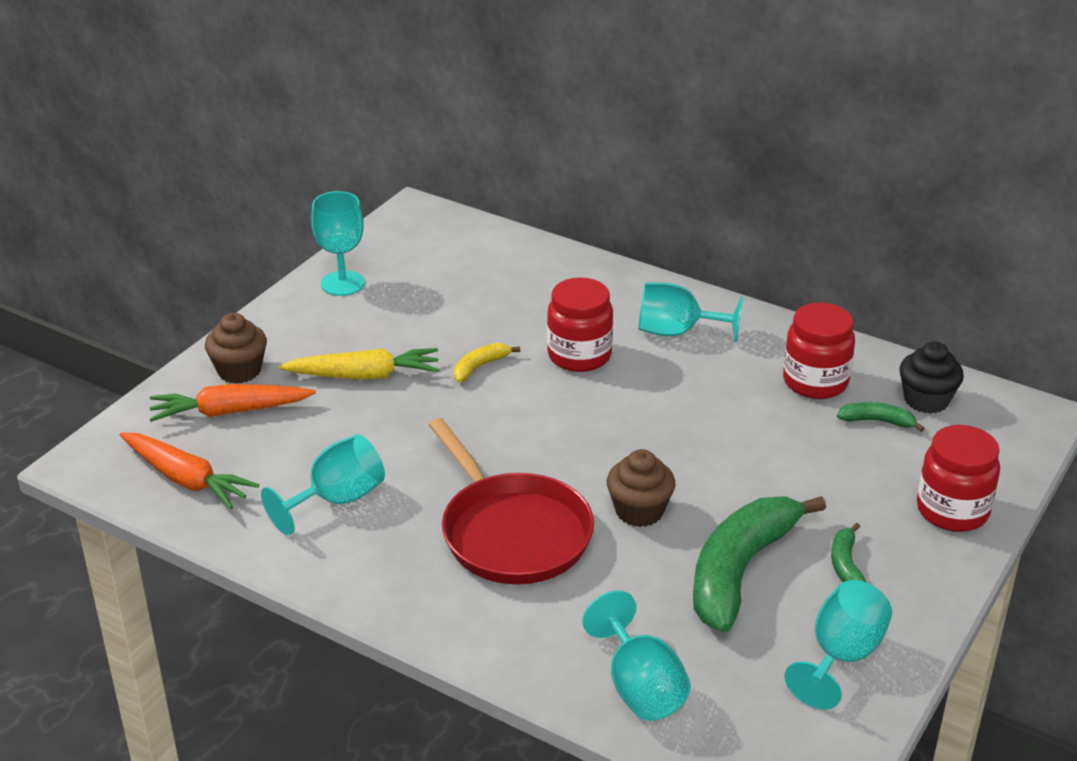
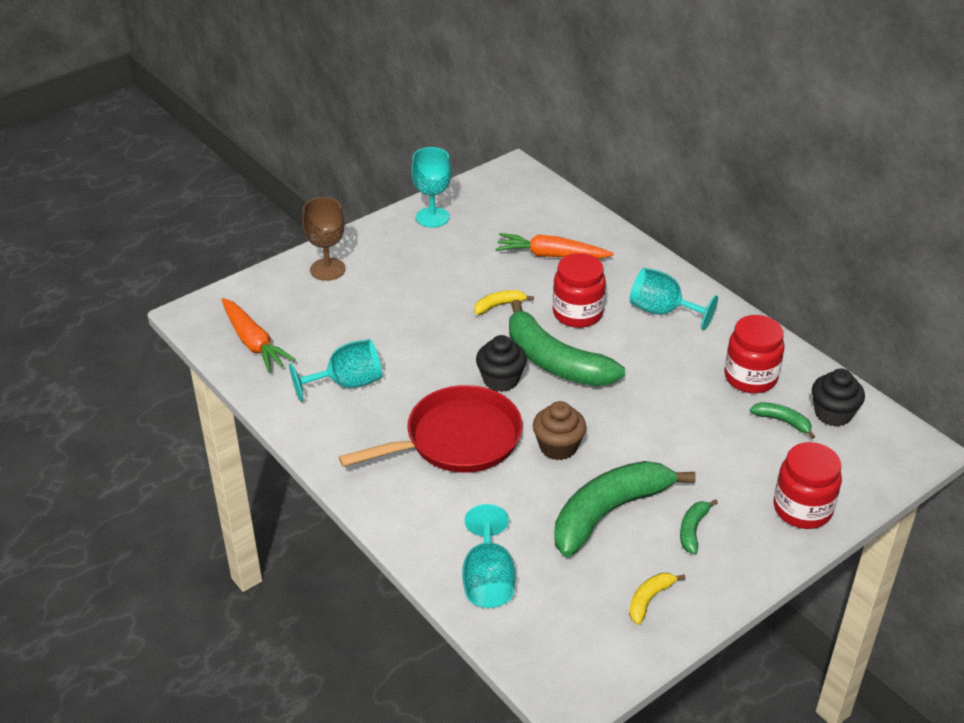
camera: 20 degrees right, 5 degrees up
(230, 412) = (306, 299): orange carrot -> orange carrot (551, 255)
(239, 371) = (328, 269): brown cupcake -> brown goblet
(364, 375) = (412, 293): yellow carrot -> none
(512, 532) = (457, 439): red pan -> red pan turned 105 degrees counterclockwise
(528, 451) = (501, 380): none -> black cupcake
(582, 415) = (555, 361): none -> green banana
(841, 656) = (649, 599): turquoise goblet -> yellow banana

